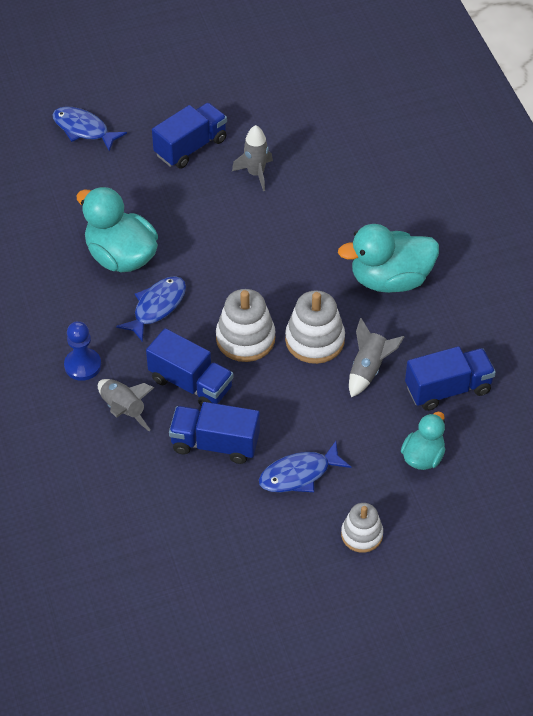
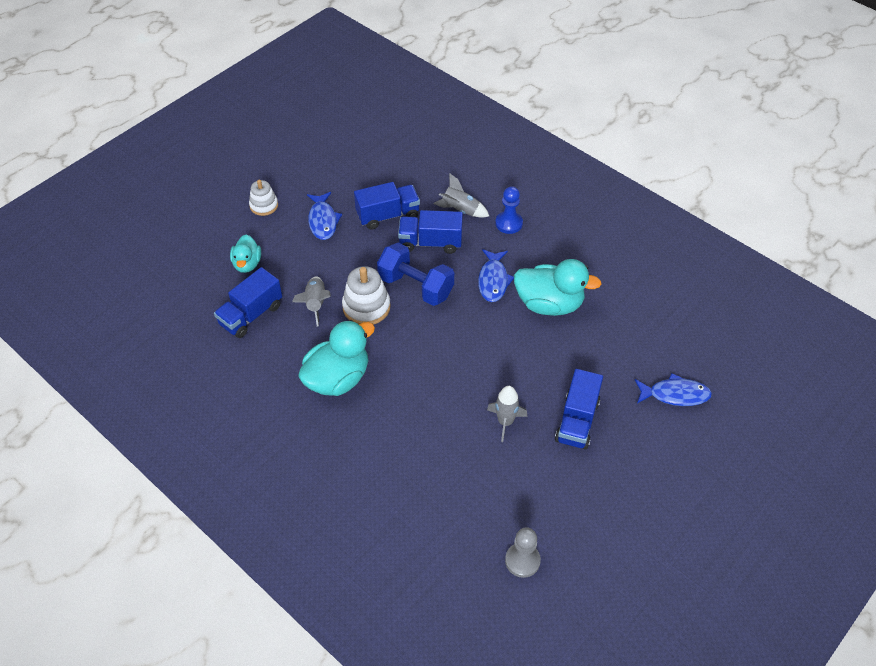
camera: 150 degrees right, 0 degrees up
(245, 338) = (416, 287): white stacking toy -> blue dumbbell
(299, 474) = (323, 221): blue fish -> blue fish turned 135 degrees clockwise
(322, 77) = (522, 560): none -> grey pawn

